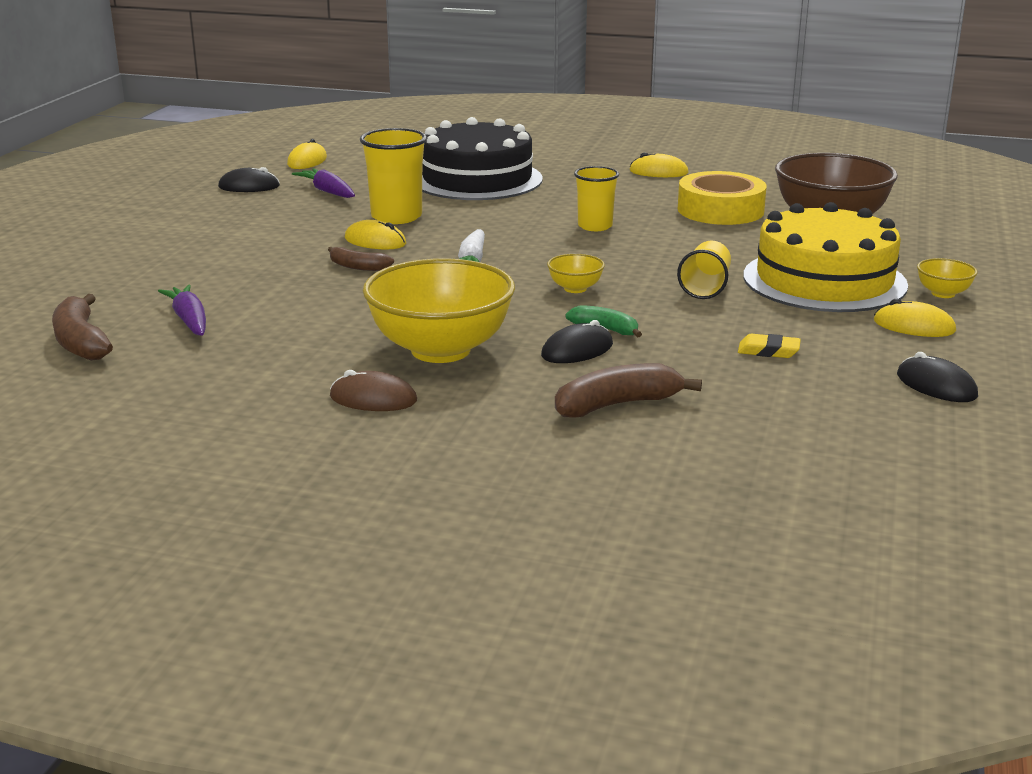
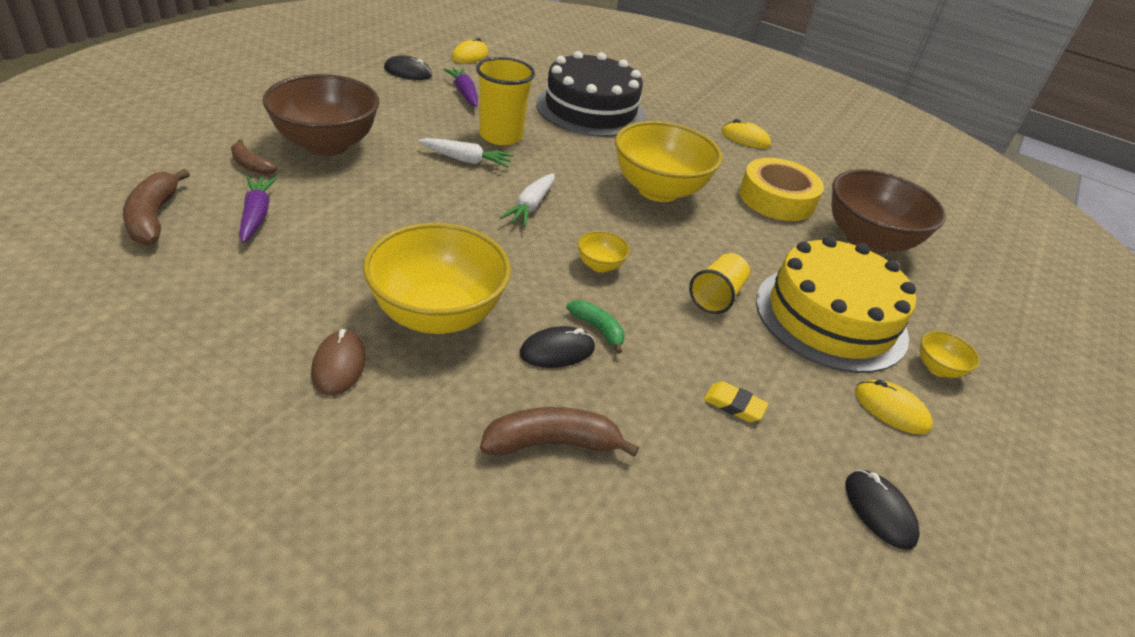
camera: 10 degrees right, 15 degrees up
(213, 257) = (326, 145): none -> brown bowl
(358, 267) = (433, 187): brown banana -> brown banana (251, 165)
(373, 399) = (339, 365): brown mouse -> brown mouse turned 60 degrees clockwise
(375, 241) = (466, 160): yellow mouse -> white carrot
(595, 226) = (658, 190): yellow cup -> yellow bowl

